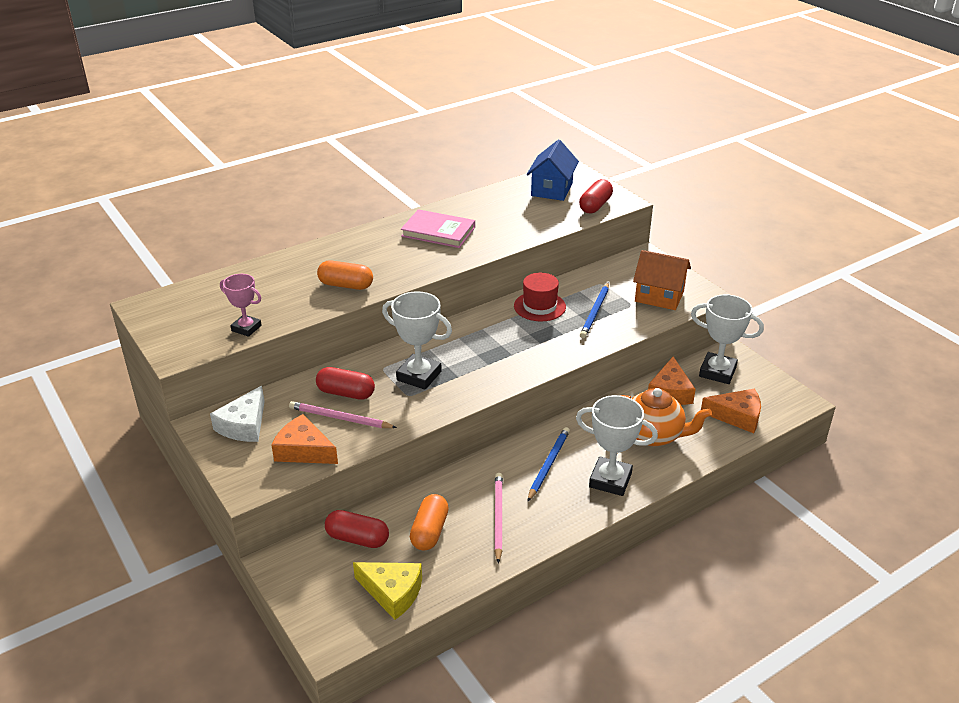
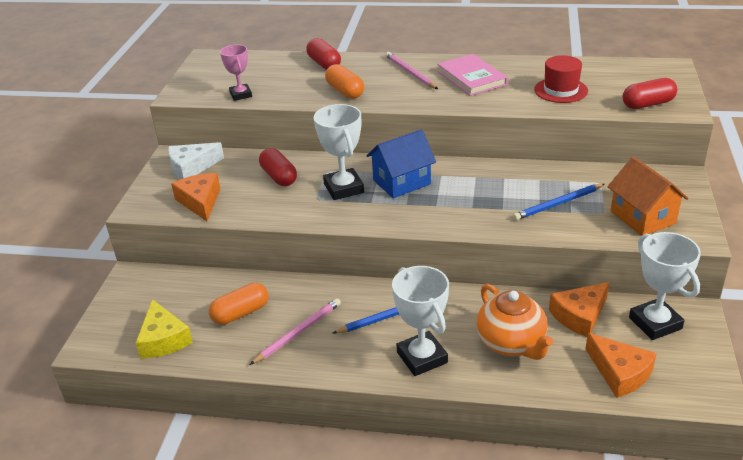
camera: 45 degrees right, 0 degrees up
(340, 418) = (251, 192): pink pencil -> pink pencil (410, 73)
(357, 538) = (192, 289): red capsule -> red capsule (324, 64)
(539, 306) = (514, 178): red hat -> red hat (561, 90)
(552, 189) = (624, 77): blue house -> blue house (401, 182)

